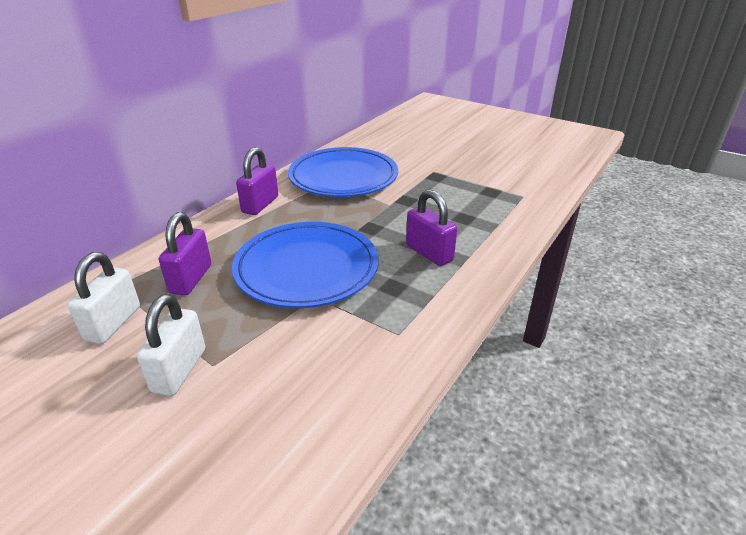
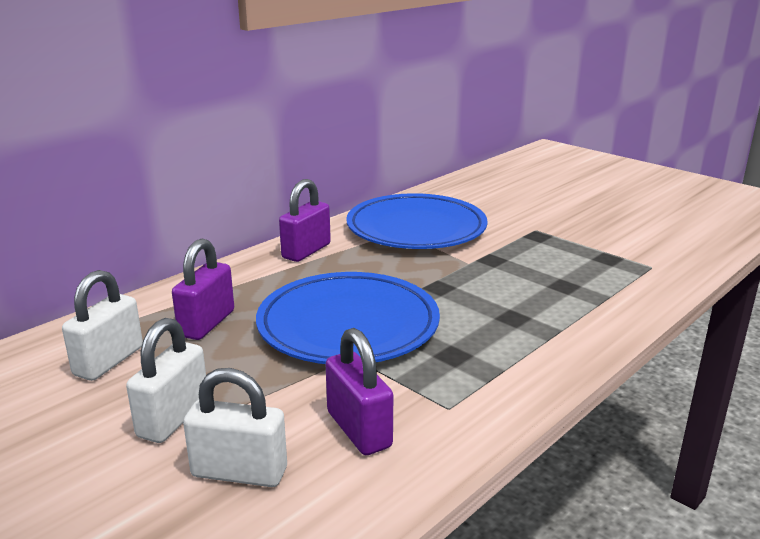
camera: 10 degrees right, 10 degrees down
(244, 413) = (239, 472): none -> white padlock
(429, 253) = (509, 321): purple padlock -> purple padlock (359, 429)

